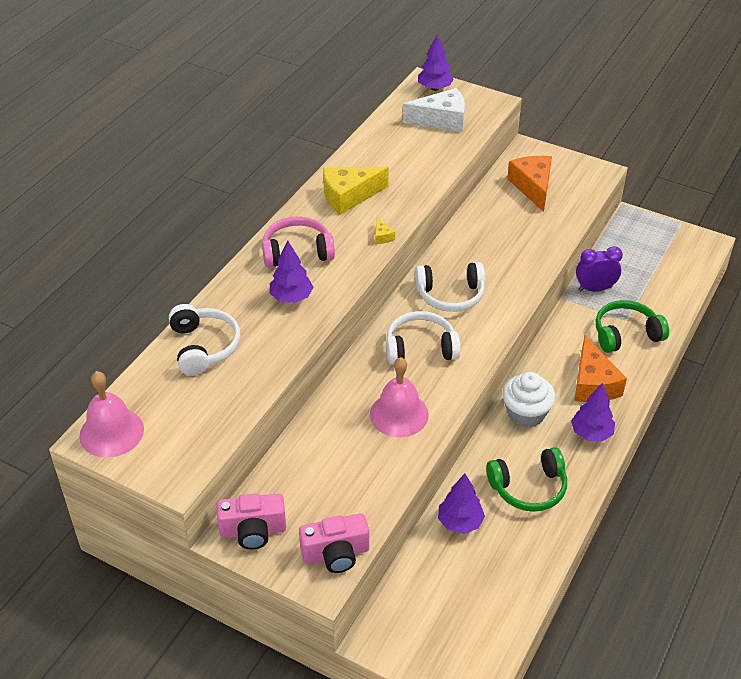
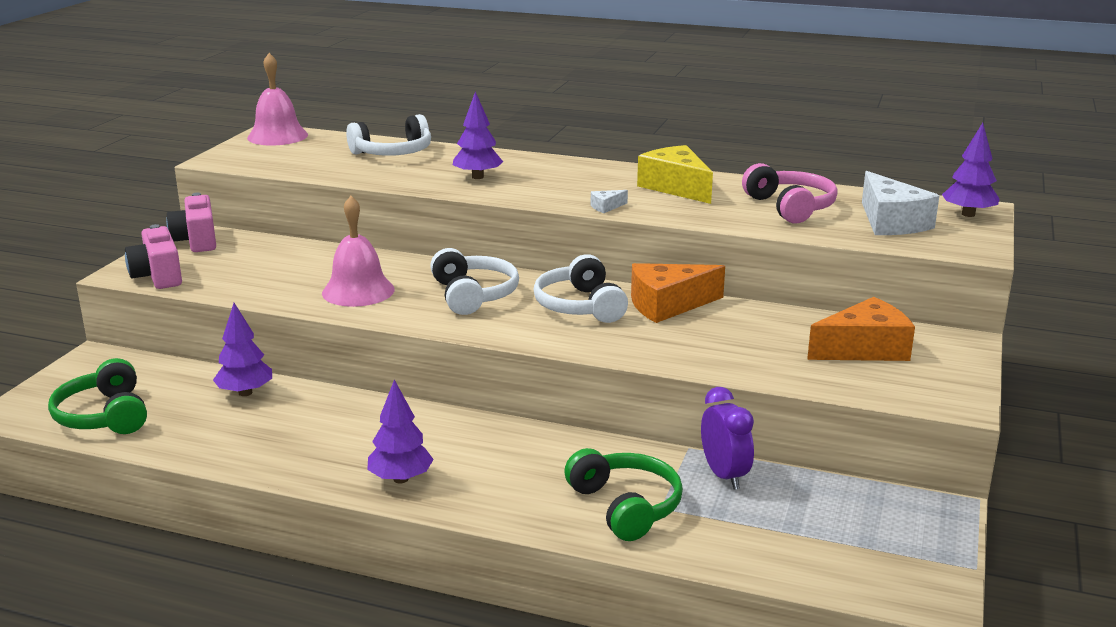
camera: 80 degrees right, 20 degrees down
(297, 251) = (557, 173): pink headphones -> pink headphones (790, 207)
(382, 236) = (606, 207): yellow cheese -> white cheese
(526, 414) = (432, 427): white cupcake -> none
(529, 488) = (298, 434): green headphones -> green headphones (104, 416)
(593, 384) = (503, 478): orange cheese -> orange cheese (667, 305)

